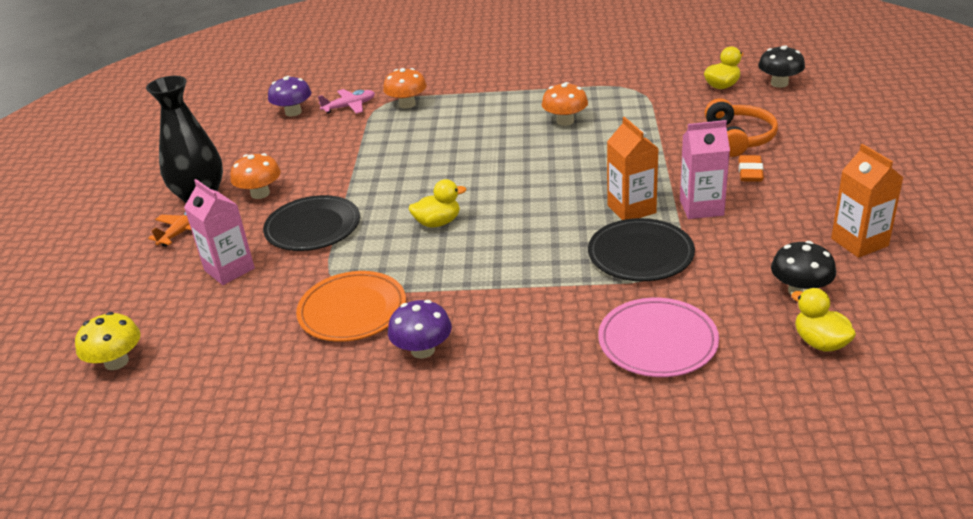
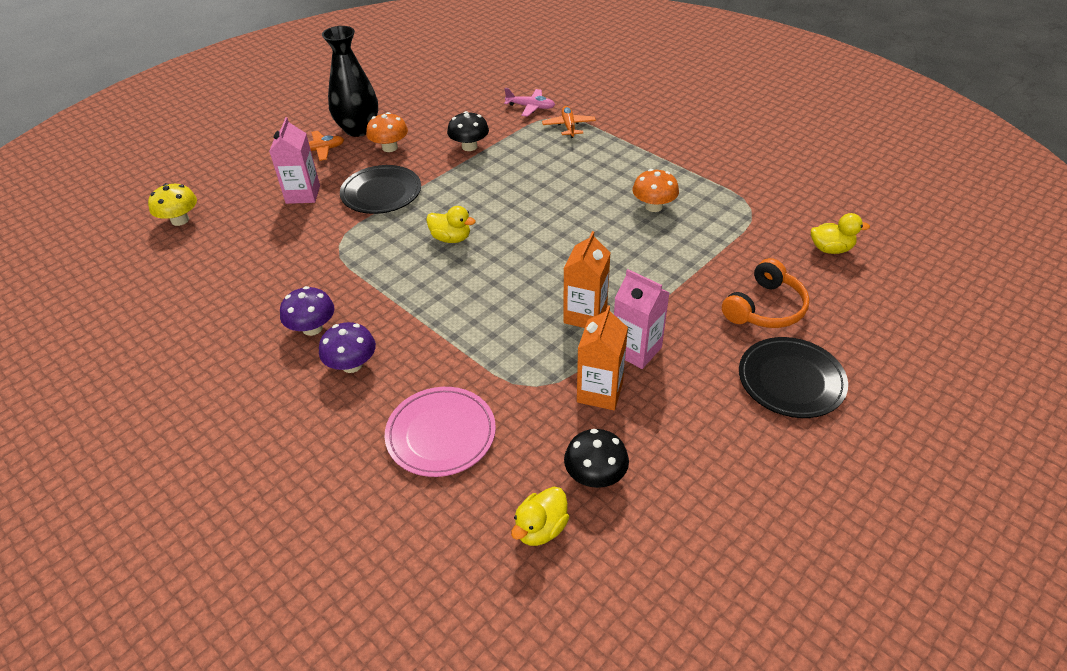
camera: 40 degrees right, 10 degrees up
(293, 112) = (492, 92): purple mushroom -> purple mushroom (352, 365)
(352, 310) = (318, 270): orange plate -> none
(407, 104) = (569, 126): orange mushroom -> orange plane
(640, 254) = (534, 357): black plate -> black plate (791, 380)
(750, 172) = (723, 346): orange eraser -> none
(779, 83) = (888, 277): black mushroom -> black mushroom (469, 146)
(820, 342) = (541, 528): yellow duck -> yellow duck turned 150 degrees counterclockwise
(859, 242) = (709, 473): orange carton -> orange carton (600, 392)

